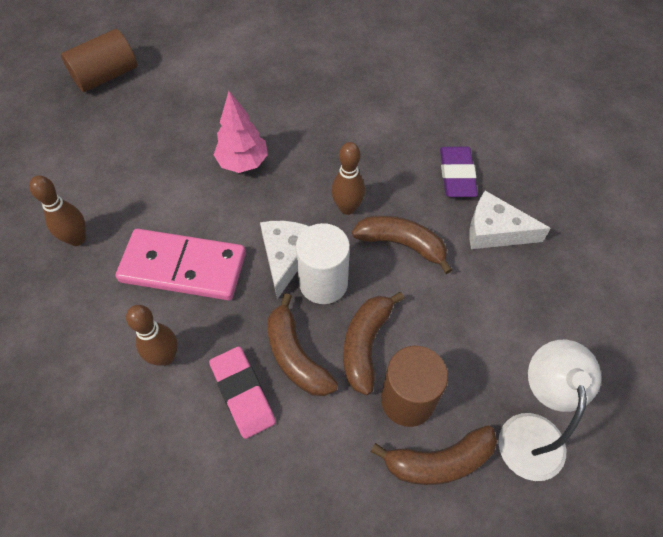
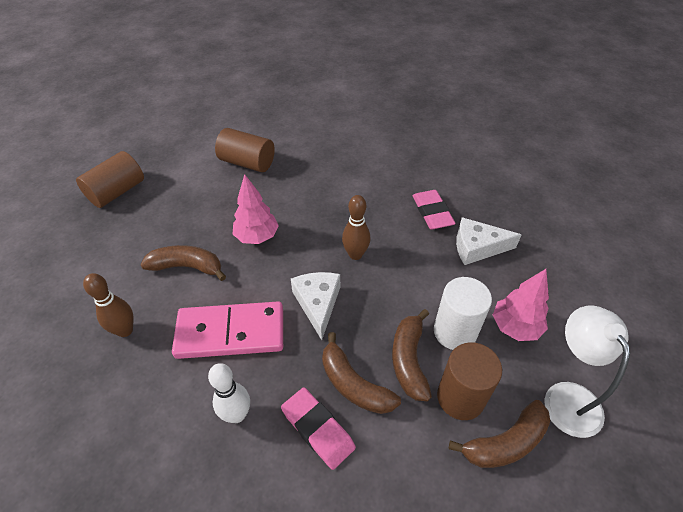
camera: 15 degrees left, 10 degrees down
(165, 357) = (237, 414): brown bowling pin -> white bowling pin
(259, 67) = (247, 162): none -> brown cylinder
(323, 283) = (356, 318): white cylinder -> white cylinder (455, 332)
(401, 244) = (409, 273): brown banana -> brown banana (187, 267)
(457, 175) = (432, 212): purple eraser -> pink eraser
(502, 337) = (515, 327): none -> pink tree

